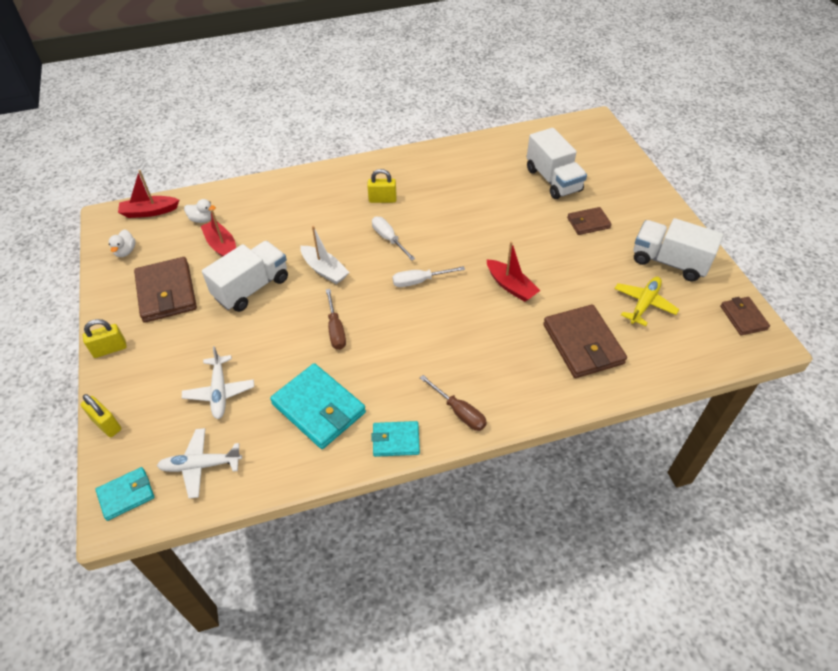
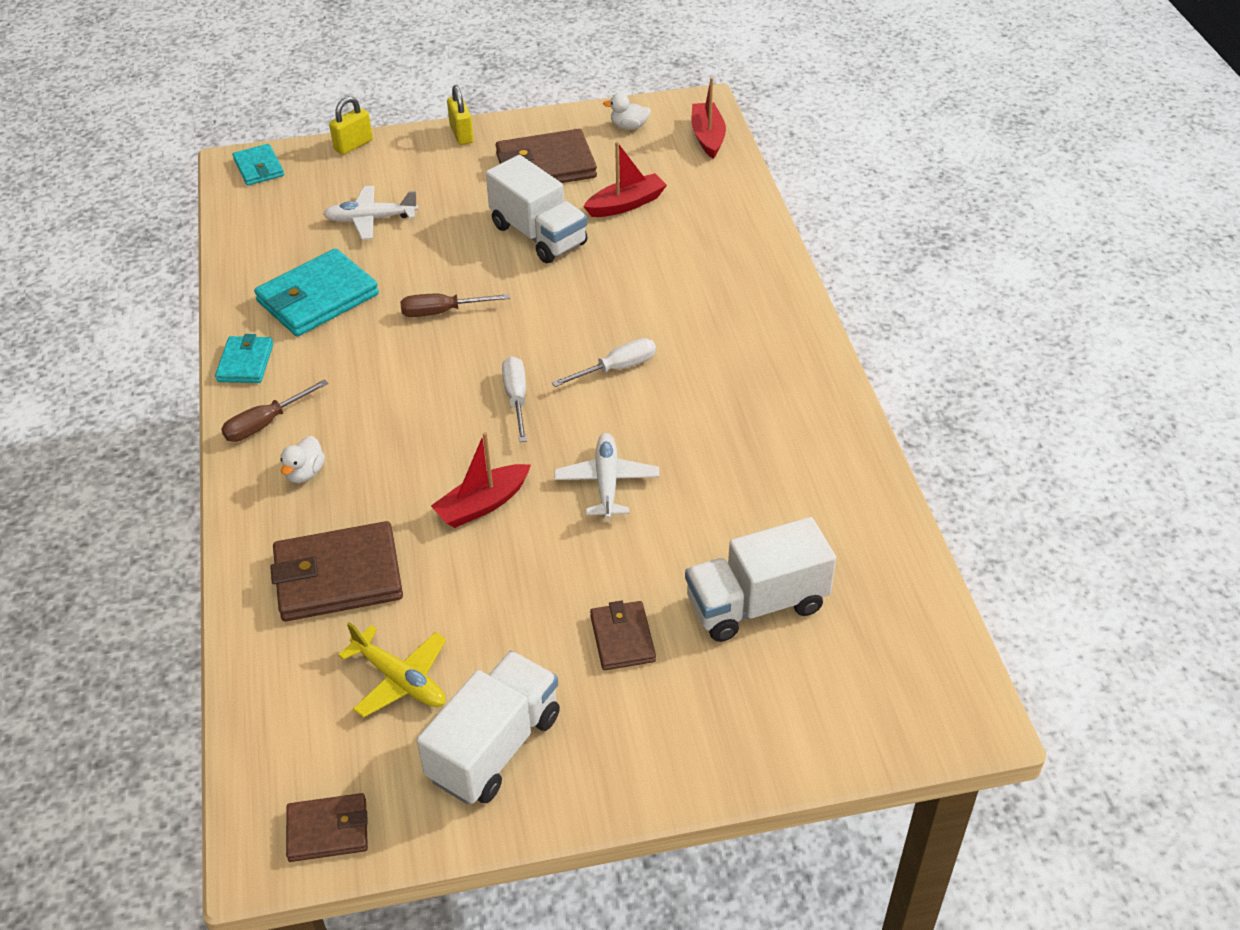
camera: 95 degrees right, 5 degrees down
(200, 465) = (274, 213): white plane -> white plane (607, 482)
(202, 219) = (686, 183): white duck -> white duck (305, 473)
(324, 270) = (560, 301): white boat -> none
(382, 199) = (715, 364): yellow padlock -> none

